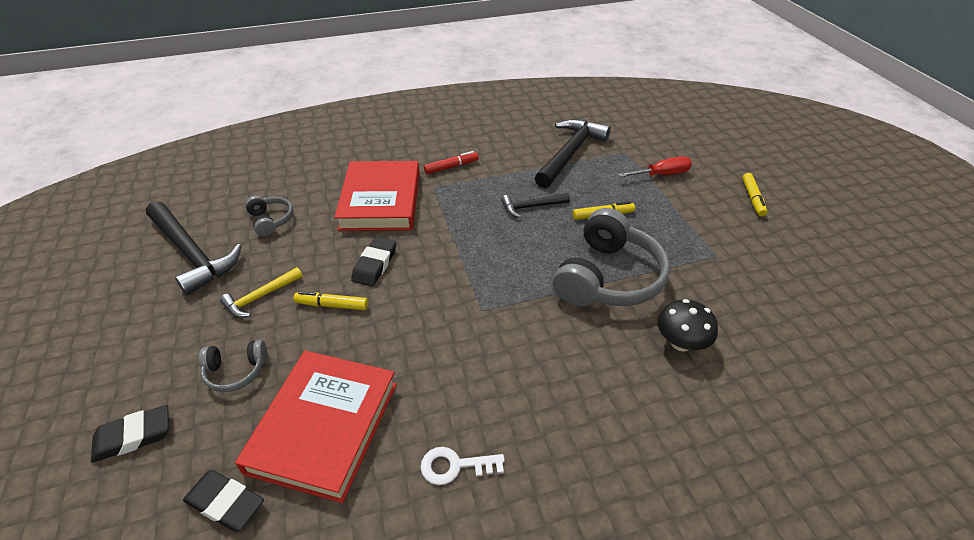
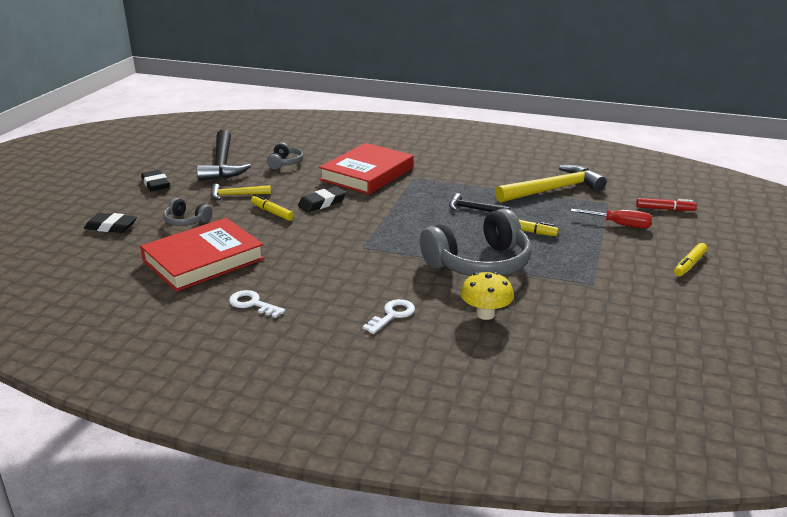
camera: 35 degrees right, 15 degrees down
(225, 503) = (123, 267): black eraser -> black eraser (156, 184)
(451, 167) = (442, 171): red marker -> red marker (665, 209)
(570, 153) = (553, 190): black hammer -> yellow hammer
(608, 393) = (392, 315): none -> white key
(680, 343) = (485, 314): black mushroom -> yellow mushroom

